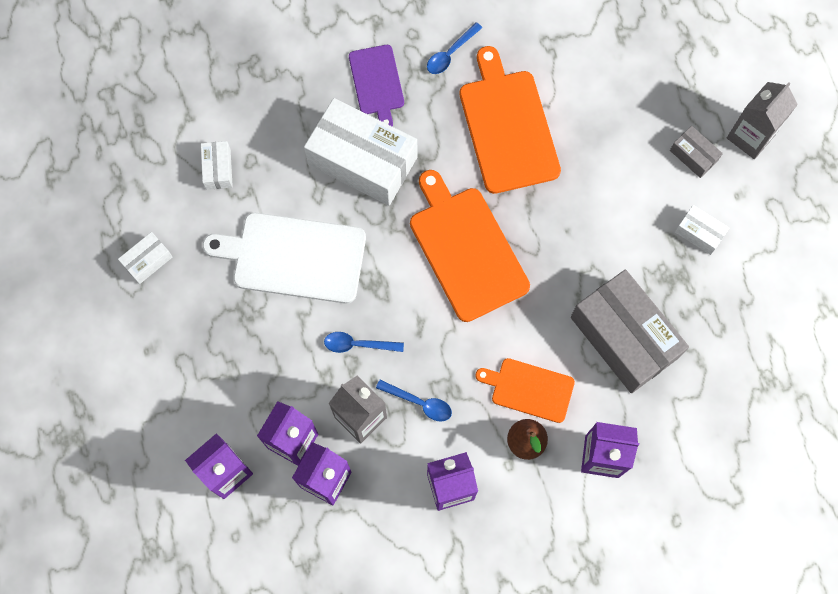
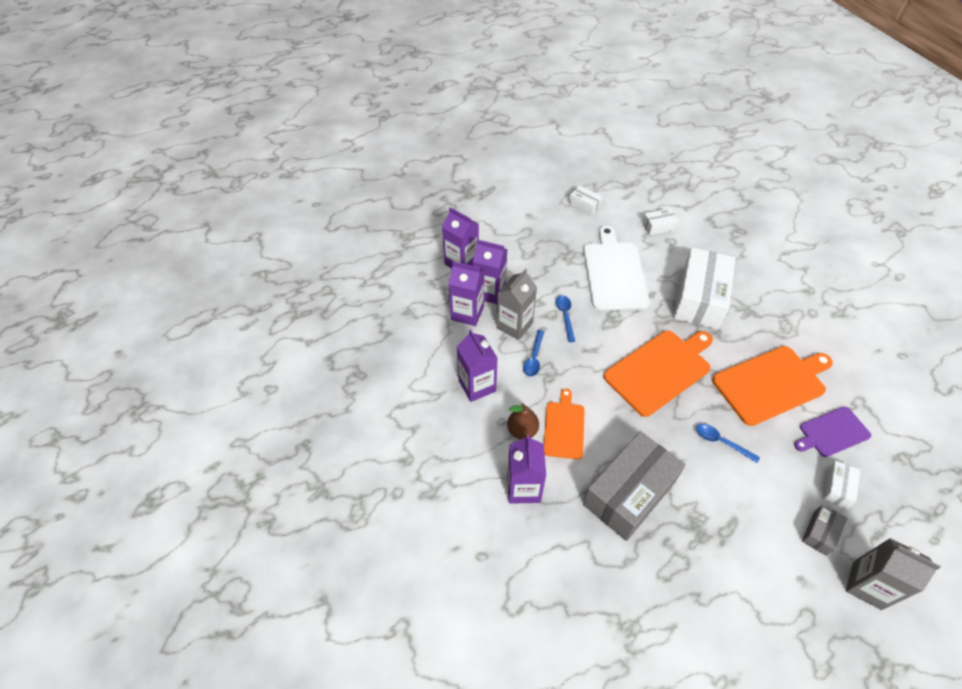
camera: 80 degrees right, 20 degrees down
(377, 82) = (762, 297): purple cutting board -> purple cutting board (832, 432)
(450, 54) = (810, 338): blue spoon -> blue spoon (721, 442)
(699, 233) = (748, 546): white box -> white box (837, 488)

